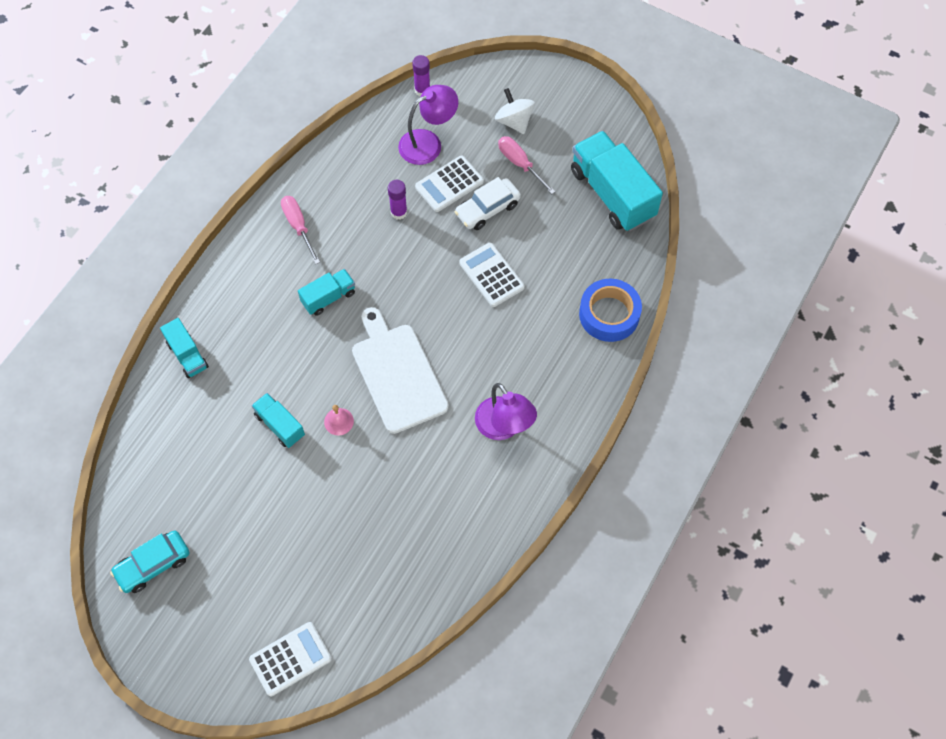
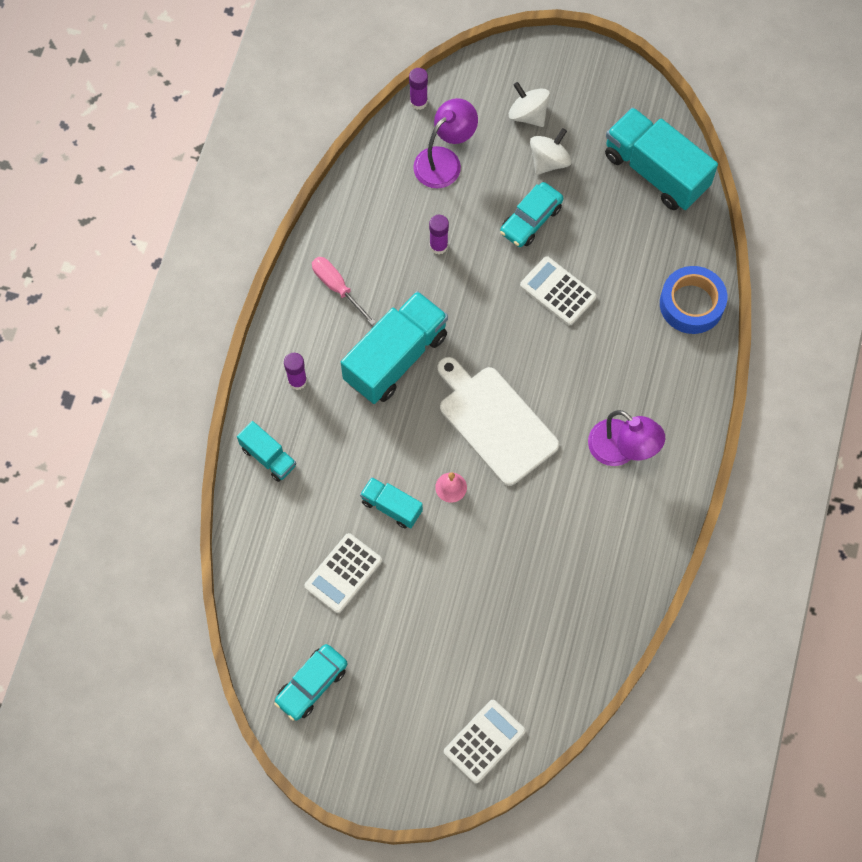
camera: 15 degrees left, 5 degrees up
(236, 297) = (297, 381): none -> purple glue stick
(328, 298) = (395, 358): turquoise truck -> turquoise truck, size x1.93
(449, 184) = (482, 202): white calculator -> white calculator (343, 573)
(487, 209) = (531, 220): white car -> turquoise car
(520, 164) = (549, 161): pink screwdriver -> white spinning top

